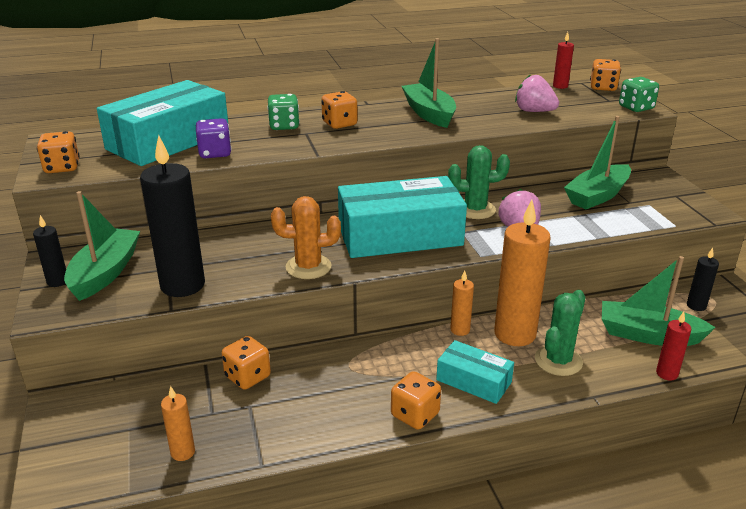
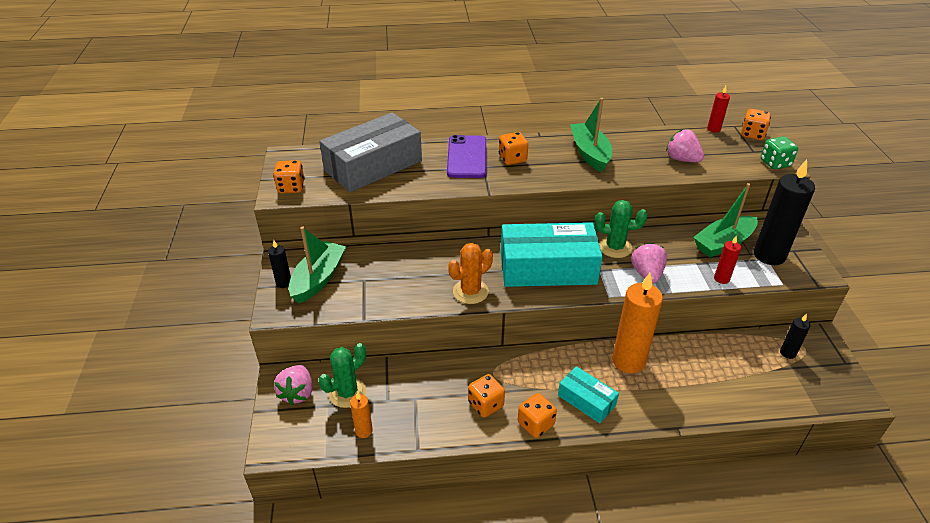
camera: 10 degrees right, 10 degrees up
(84, 419) = (297, 393): none -> pink strawberry
(168, 141) = (373, 165): turquoise box -> grey box
(182, 285) = (374, 298): black candle -> black candle (769, 255)
(215, 153) = (408, 183): purple dice -> none
(247, 377) = (416, 372): orange dice -> orange dice (485, 404)
(284, 126) = (467, 157): green dice -> purple phone
(308, 267) = (470, 291): orange cactus -> orange cactus turned 45 degrees counterclockwise
(460, 330) = (585, 351): orange candle -> none
(558, 361) = (657, 391): green cactus -> green cactus (347, 393)
(648, 335) = (738, 376): green boat -> none
(667, 374) = (743, 415): red candle -> red candle (721, 279)

